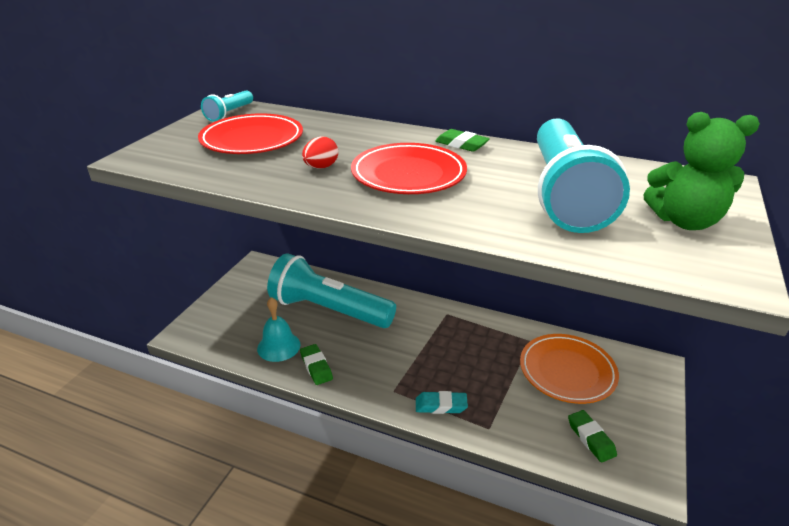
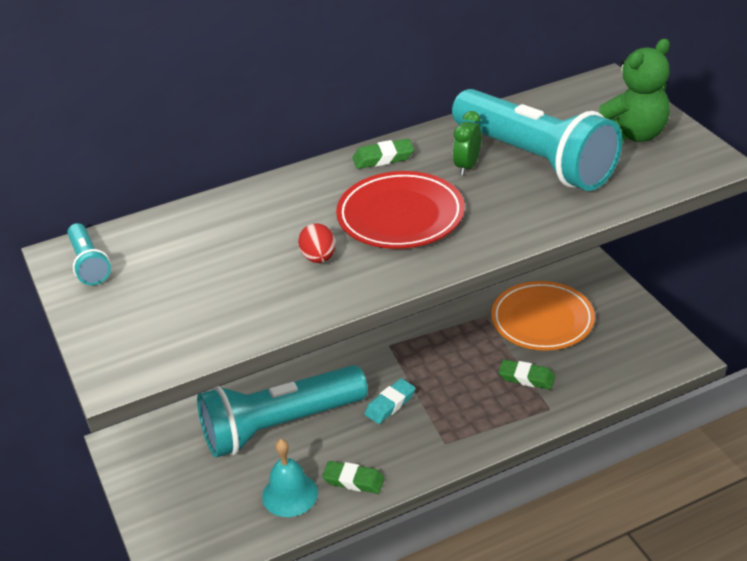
camera: 45 degrees left, 5 degrees up
(252, 139) = (189, 275): red plate -> none
(441, 405) = (495, 422): turquoise eraser -> turquoise eraser (390, 404)
(506, 174) = (467, 166): none -> green clock
(591, 438) = (618, 358): green eraser -> green eraser (526, 378)

